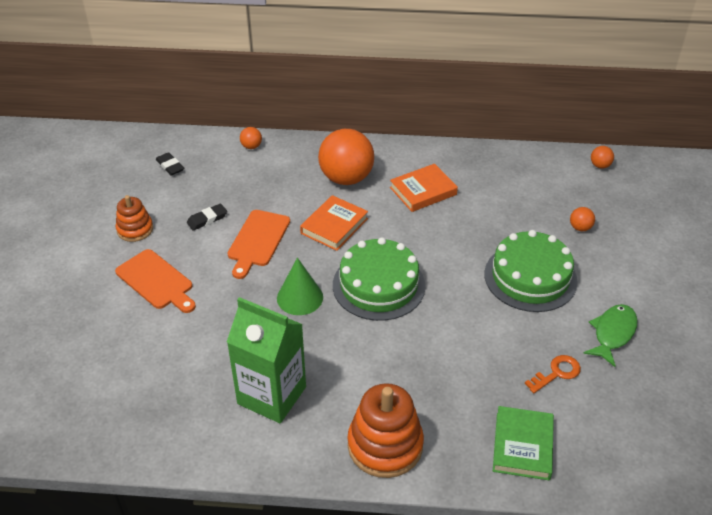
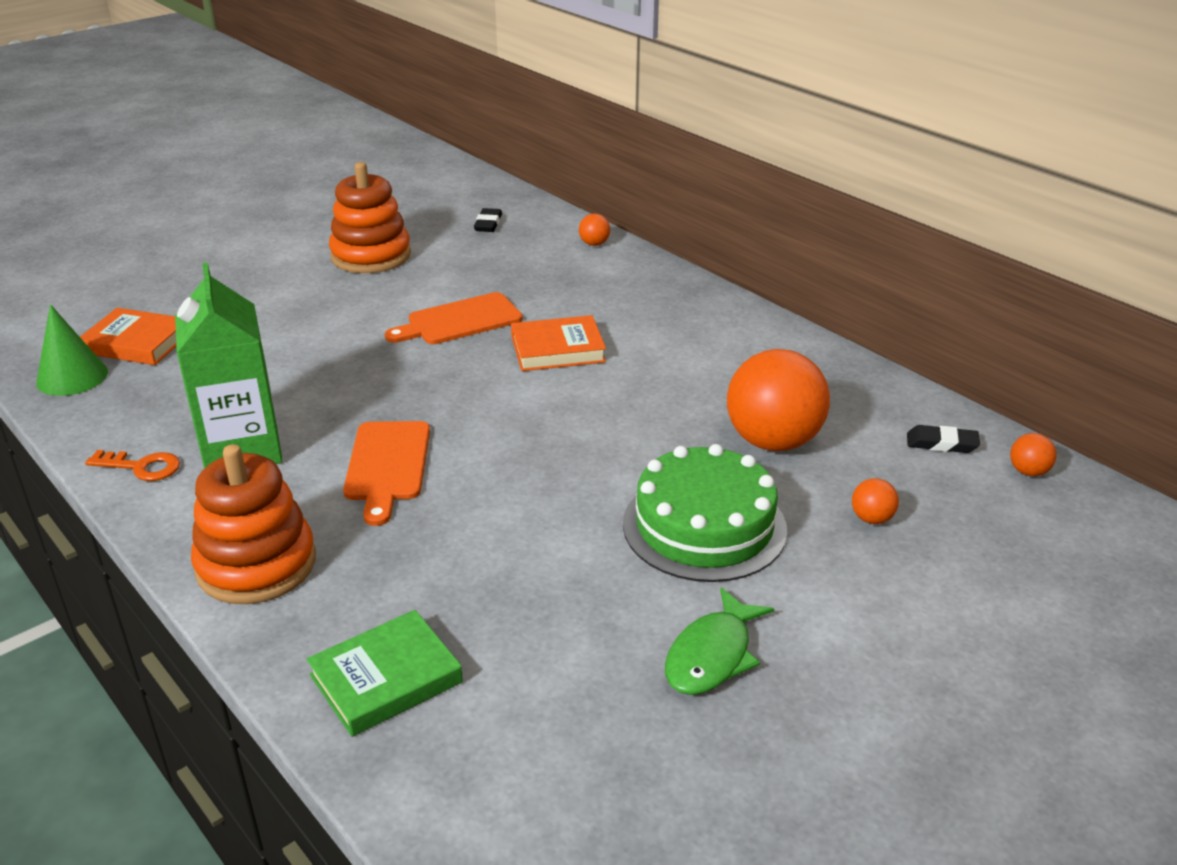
camera: 45 degrees right, 10 degrees down
(135, 229) = (371, 256): orange stacking toy -> orange stacking toy, size x1.67
(156, 281) = (316, 303): orange cutting board -> orange cutting board (387, 465)
(207, 219) = (445, 280): black eraser -> black eraser (941, 443)
(300, 297) = (413, 388): green cone -> green cone (72, 377)
(346, 178) = (647, 316): orange ball -> orange ball (773, 441)
(378, 285) = (509, 425): green cake -> none
(423, 191) = (717, 371): orange book -> orange book (137, 343)
(556, 373) = (559, 641): orange key -> orange key (141, 467)
(612, 333) = (712, 655): green fish -> green fish turned 135 degrees clockwise

